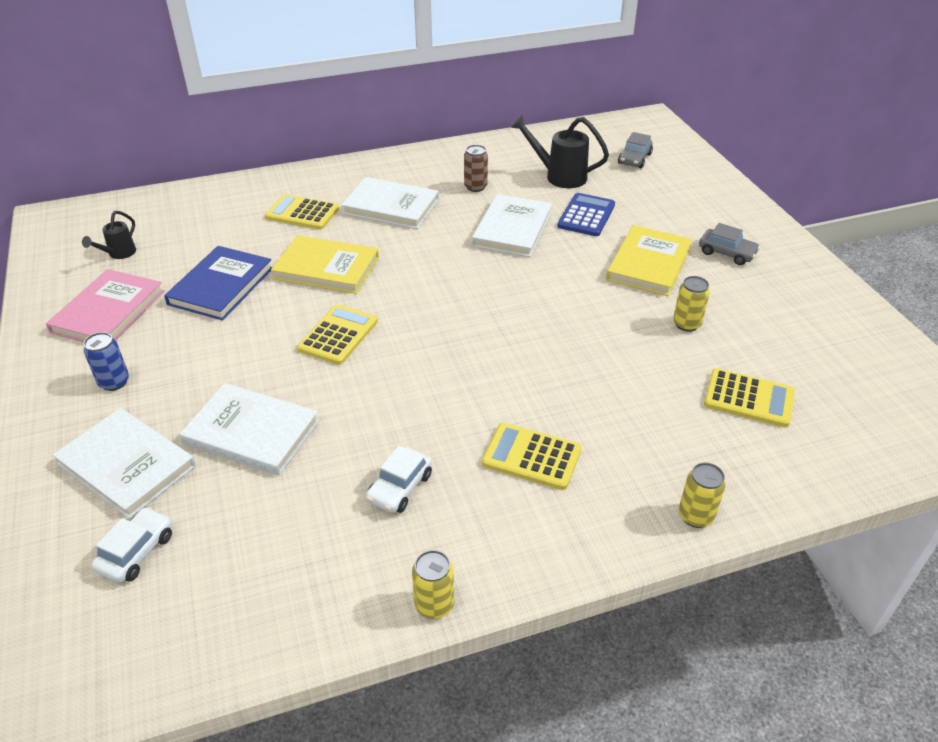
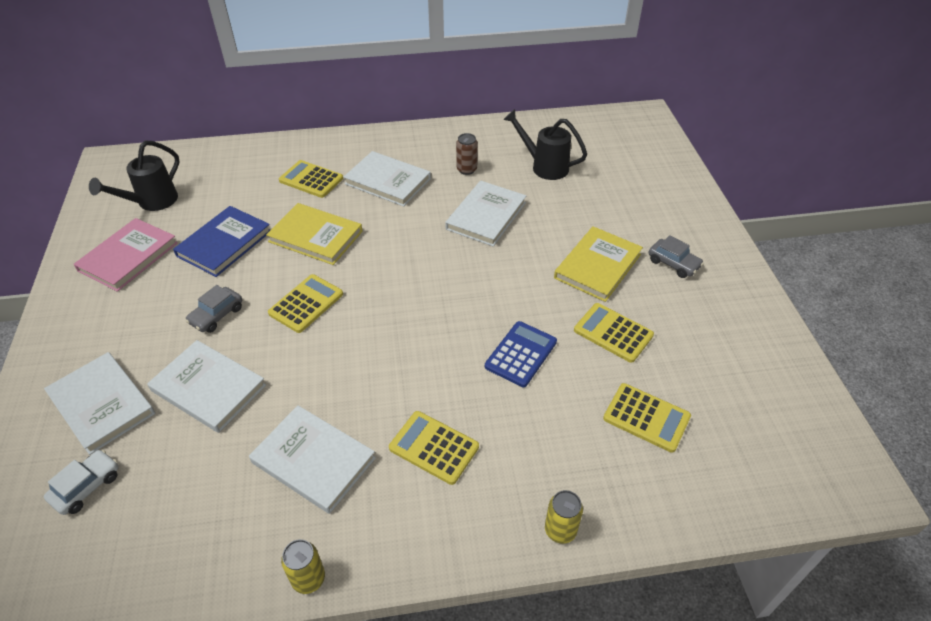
camera: 10 degrees right, 5 degrees up
(114, 382) = (114, 324): blue can -> none
(118, 254) = (151, 202): black watering can -> black watering can, size x1.72
(400, 487) = (313, 460): white car -> white book
(586, 215) = (556, 210): blue calculator -> blue calculator (521, 354)
(634, 159) = (618, 155): grey car -> grey car (216, 315)
(686, 324) = (613, 333): yellow can -> yellow calculator

